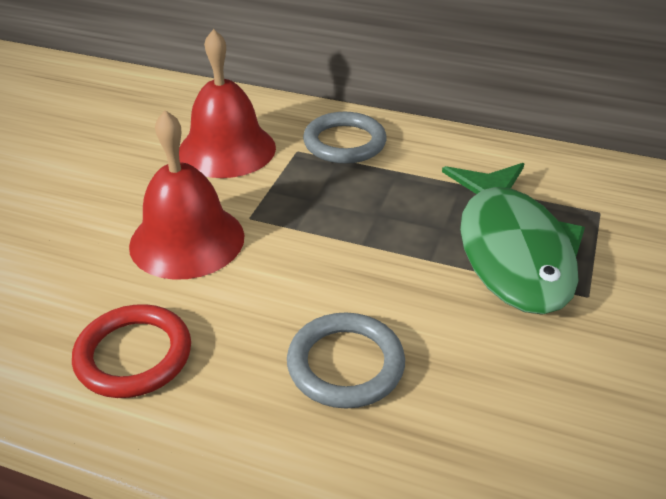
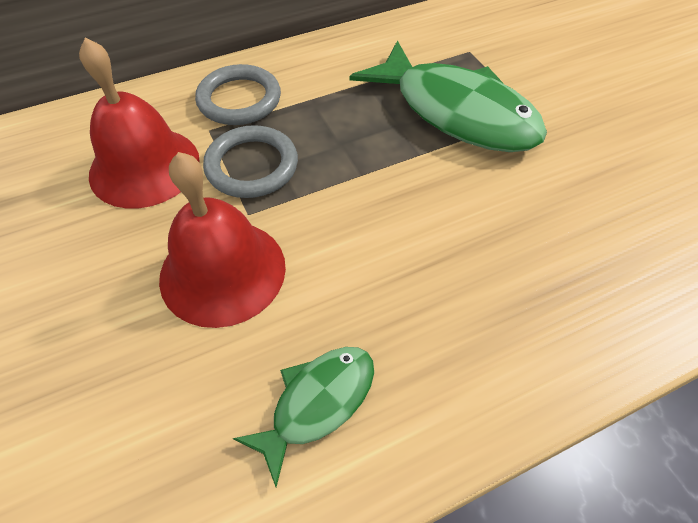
camera: 45 degrees left, 15 degrees up
(133, 355) = (317, 403): red ring -> green fish
(345, 364) = (469, 274): grey ring -> grey ring (252, 166)

